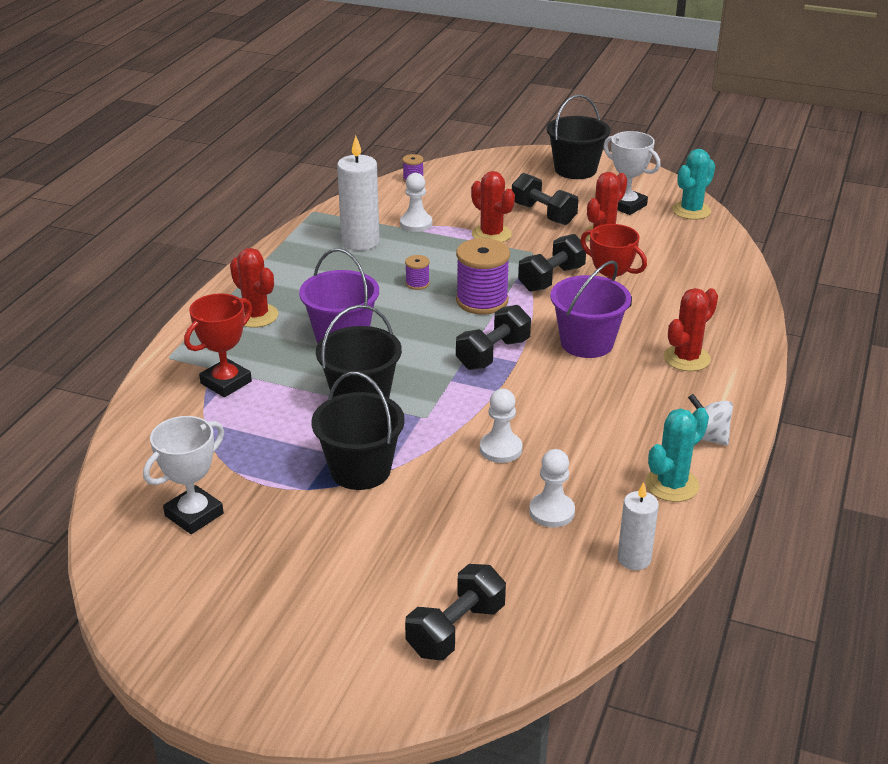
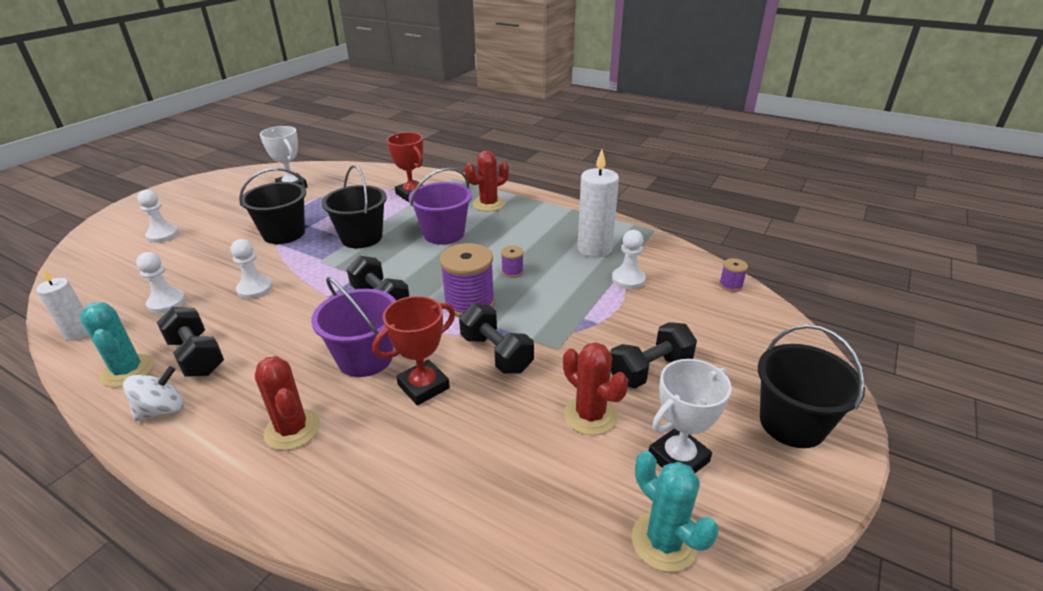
camera: 100 degrees right, 0 degrees up
(385, 601) = (163, 235): none -> white pawn
(456, 630) = (113, 255): black dumbbell -> black dumbbell (197, 356)
(491, 234) = (601, 324): red cactus -> none

